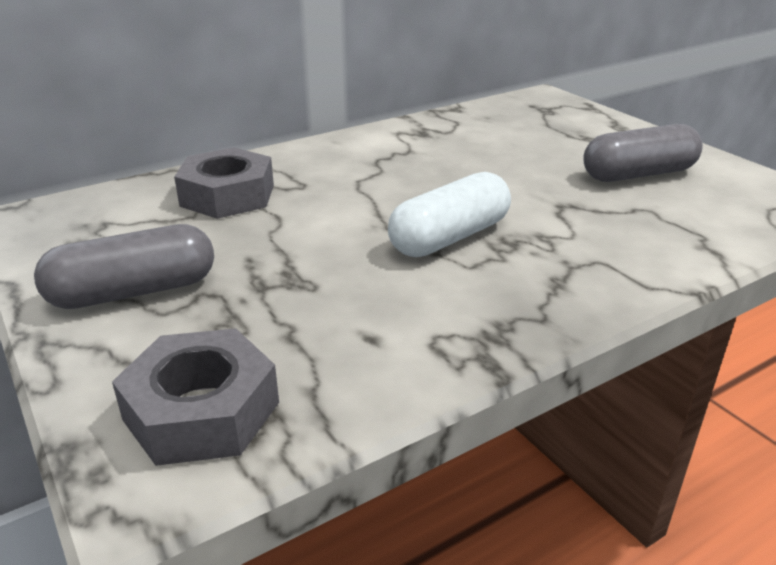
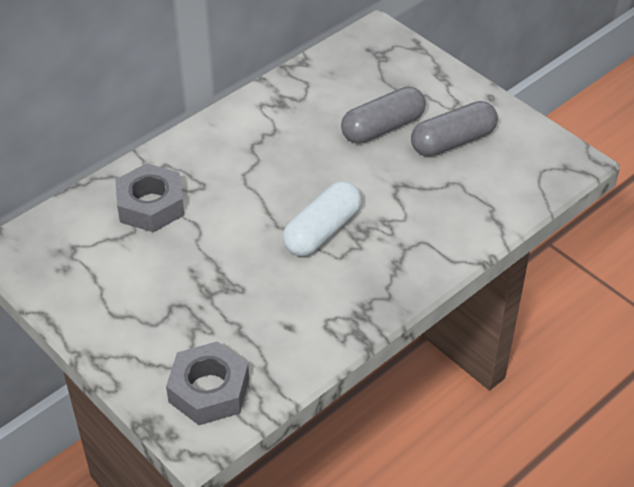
camera: 10 degrees left, 15 degrees up
(133, 292) = (128, 310): grey capsule -> grey capsule (383, 128)

